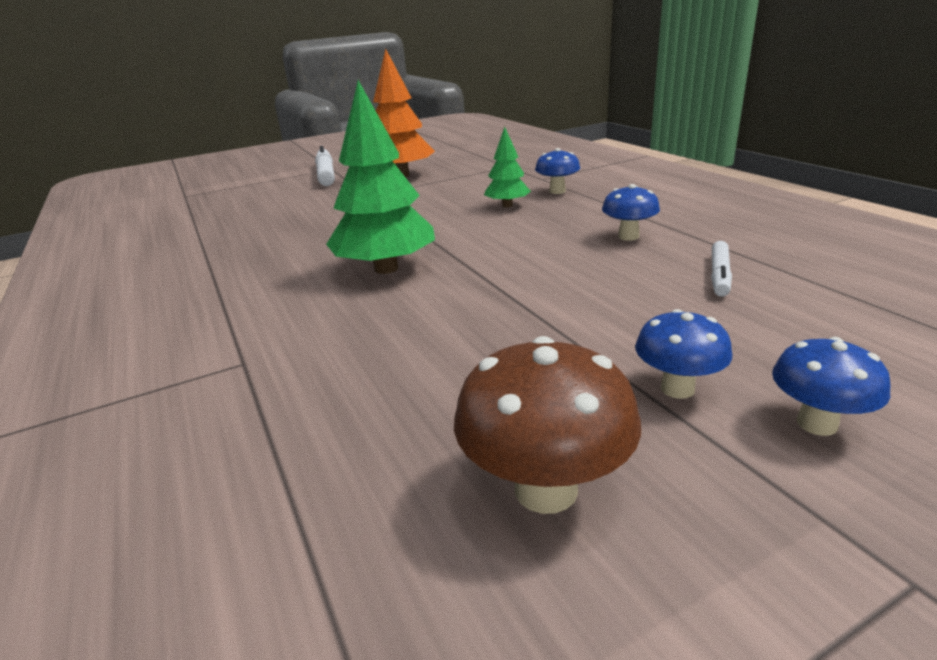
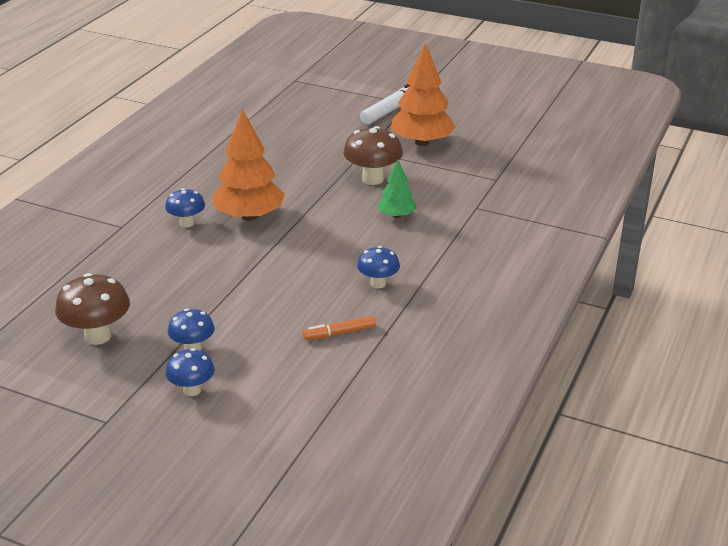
camera: 50 degrees right, 5 degrees up
(386, 268) = (249, 216): green tree -> orange tree
(425, 202) = (372, 179): none -> brown mushroom
(557, 191) = (450, 225): blue mushroom -> blue mushroom (187, 223)
(719, 275) = (340, 333): white marker -> orange marker

